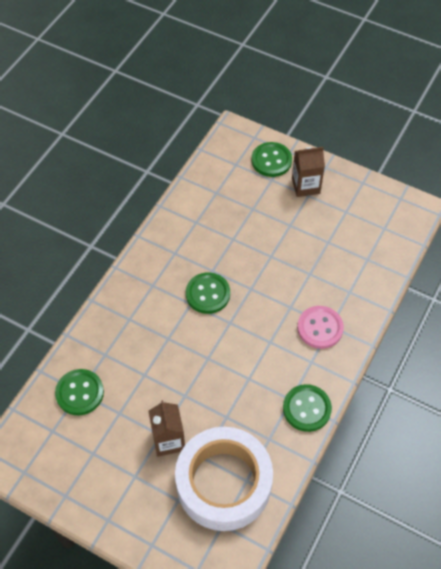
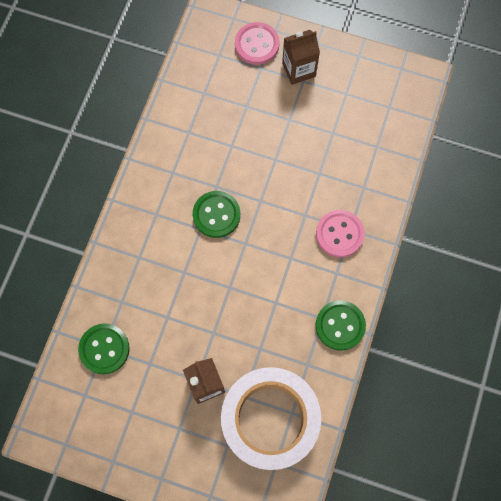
camera: 10 degrees left, 15 degrees up
(271, 160) = (257, 44): green button -> pink button

